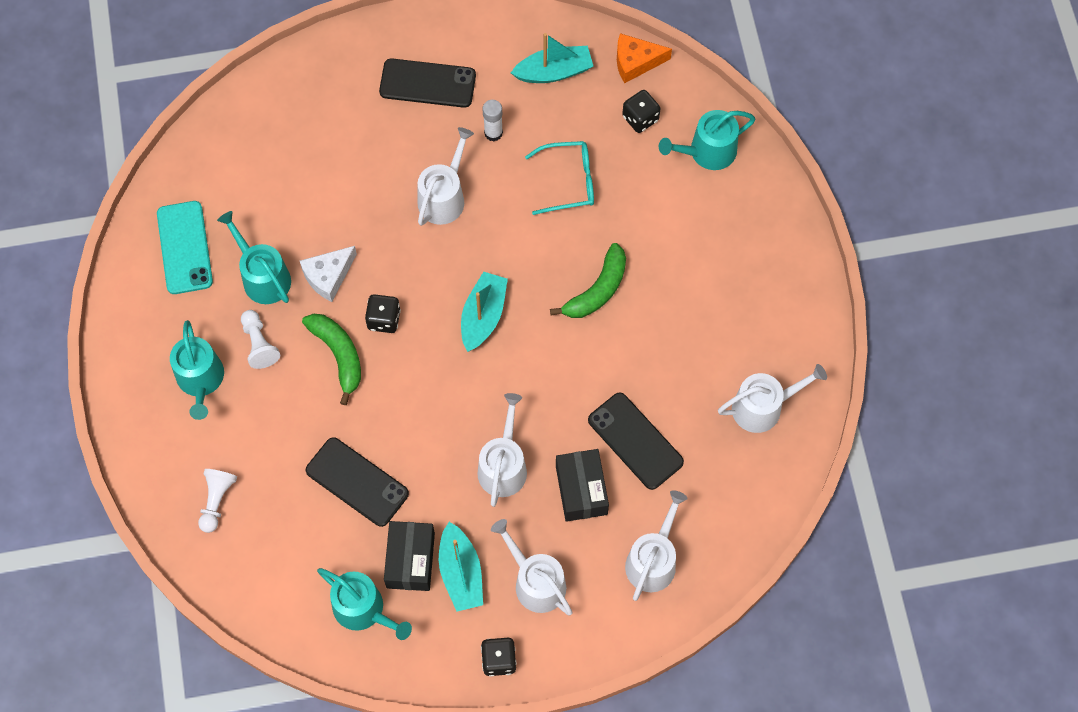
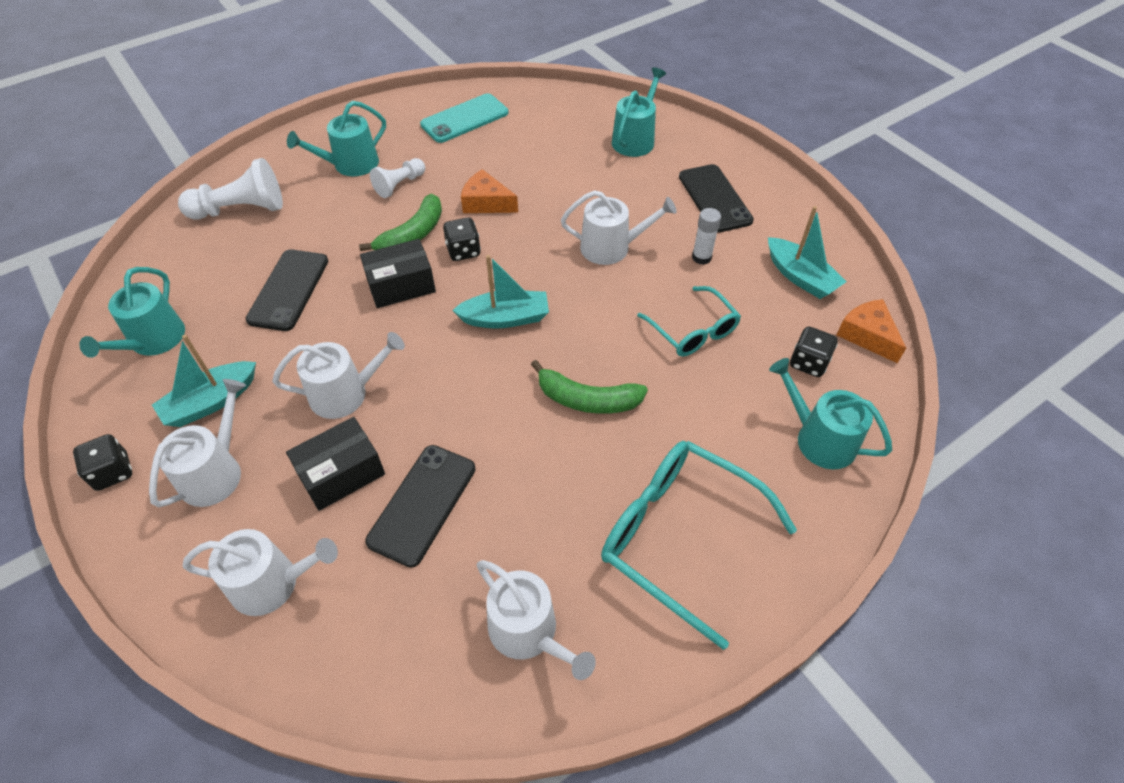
camera: 65 degrees right, 15 degrees down
(217, 501) = (241, 210): white pawn -> white pawn, size x1.63
(263, 277) = (463, 166): turquoise watering can -> turquoise watering can (635, 139)
(328, 276) = (486, 203): white cheese -> orange cheese
(410, 560) = (215, 357): black box -> black box (401, 285)
(739, 283) = (679, 537): none -> turquoise glasses

